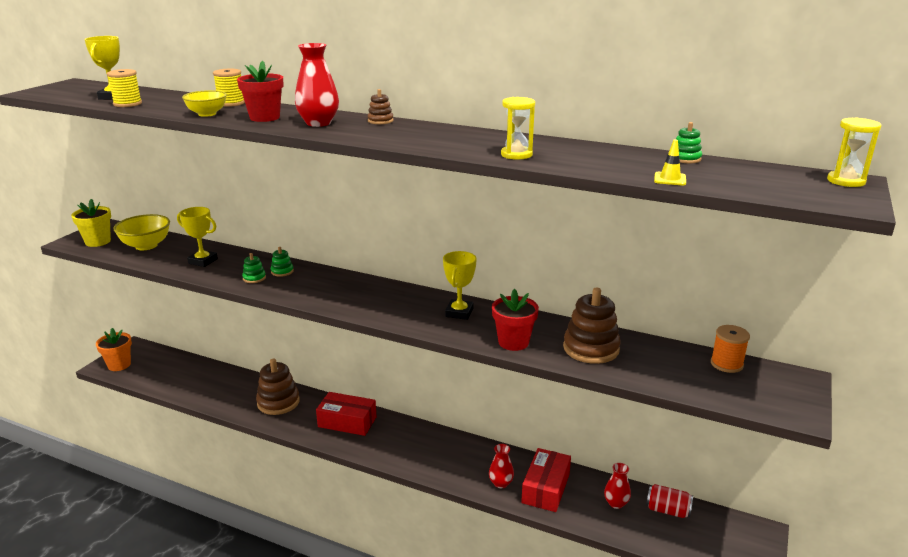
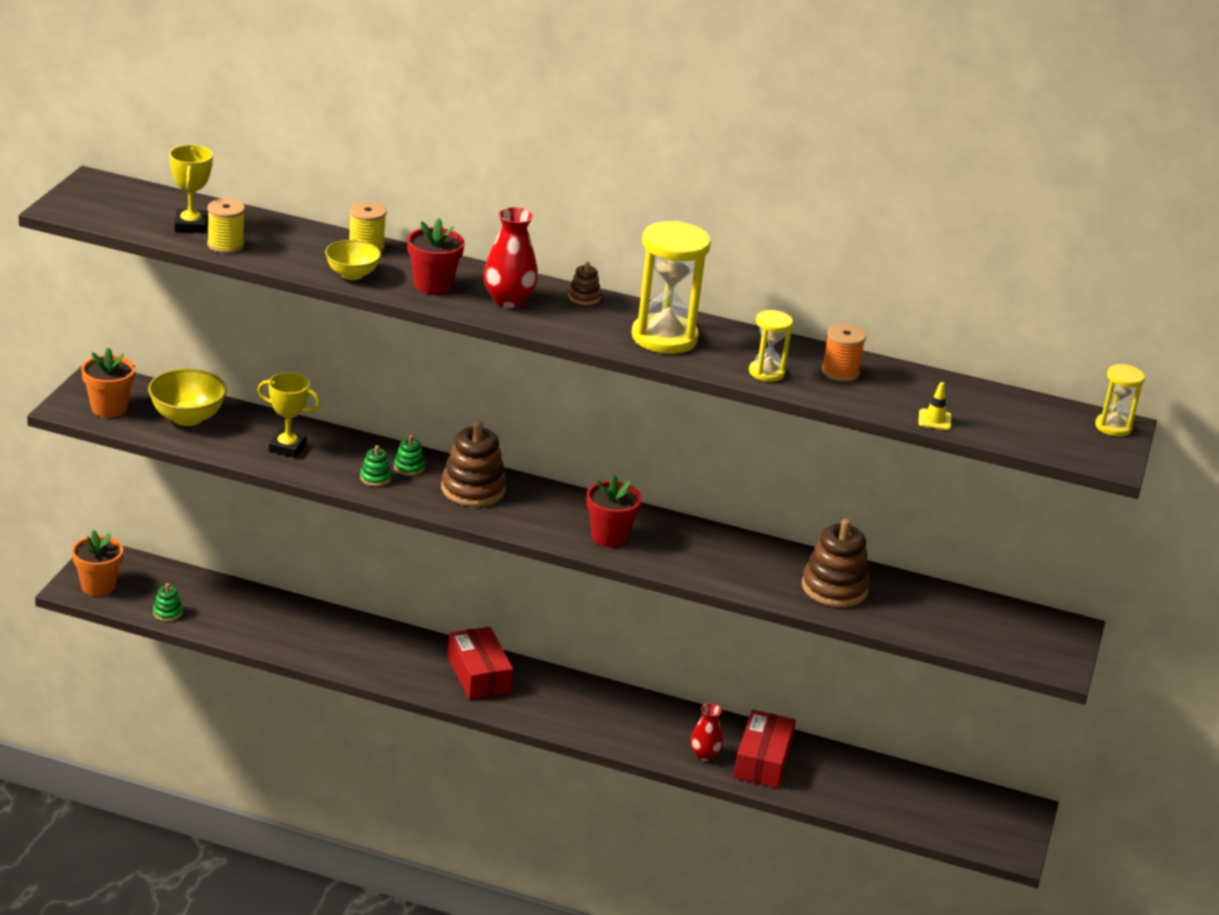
camera: 10 degrees left, 5 degrees up
(98, 242) = (109, 408): yellow flower pot -> orange flower pot
(278, 402) = (369, 646): brown stacking toy -> brown stacking toy (473, 489)
(347, 422) = (478, 675): red box -> red box turned 60 degrees clockwise
(435, 138) = (664, 338): none -> yellow hourglass
(459, 313) = (666, 536): yellow trophy -> none
(513, 342) = (741, 579): red flower pot -> red flower pot (609, 537)
(616, 503) = (851, 778): red vase -> none
(667, 510) = (915, 786): red can -> none
(685, 159) = (953, 385): green stacking toy -> green stacking toy (167, 613)
(726, 364) = (990, 609): orange spool -> orange spool (840, 372)

